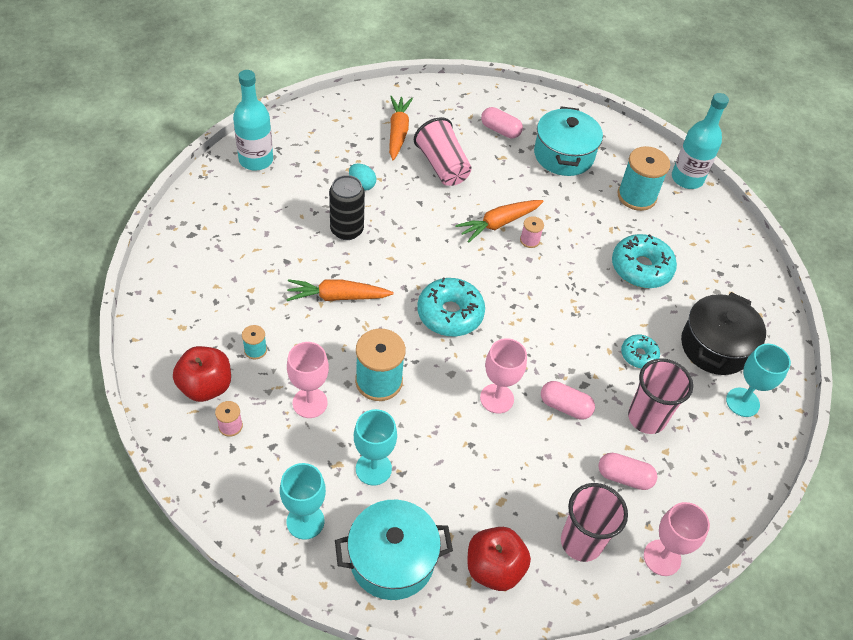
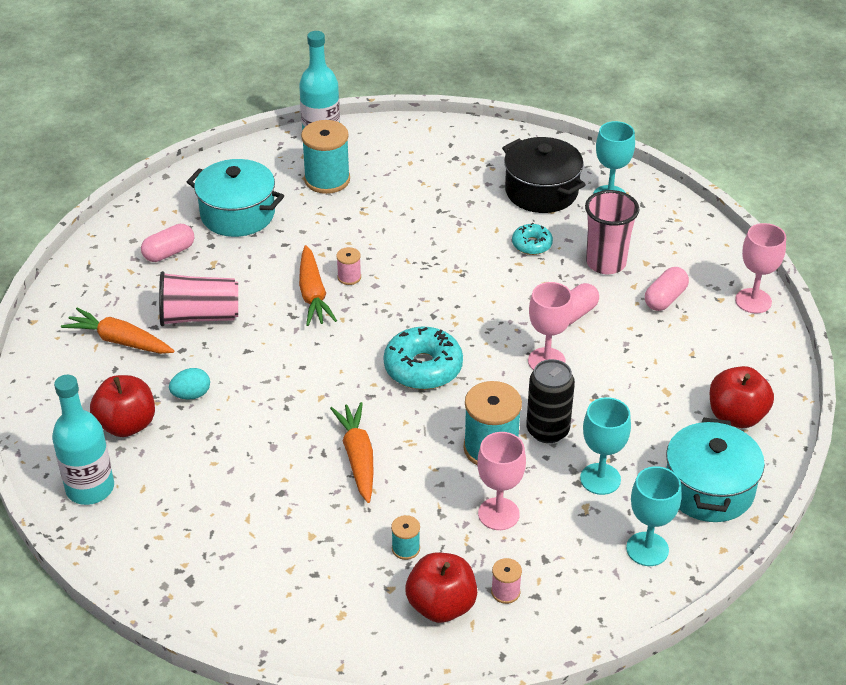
camera: 65 degrees left, 10 degrees down
(320, 160) = (127, 425): none -> red apple
(337, 297) = (358, 457): orange carrot -> orange carrot turned 150 degrees clockwise
(347, 230) = (258, 425): black can -> black can (547, 430)
(581, 542) = (724, 348): pink cup -> none
(641, 268) = (425, 208): turquoise donut -> none

